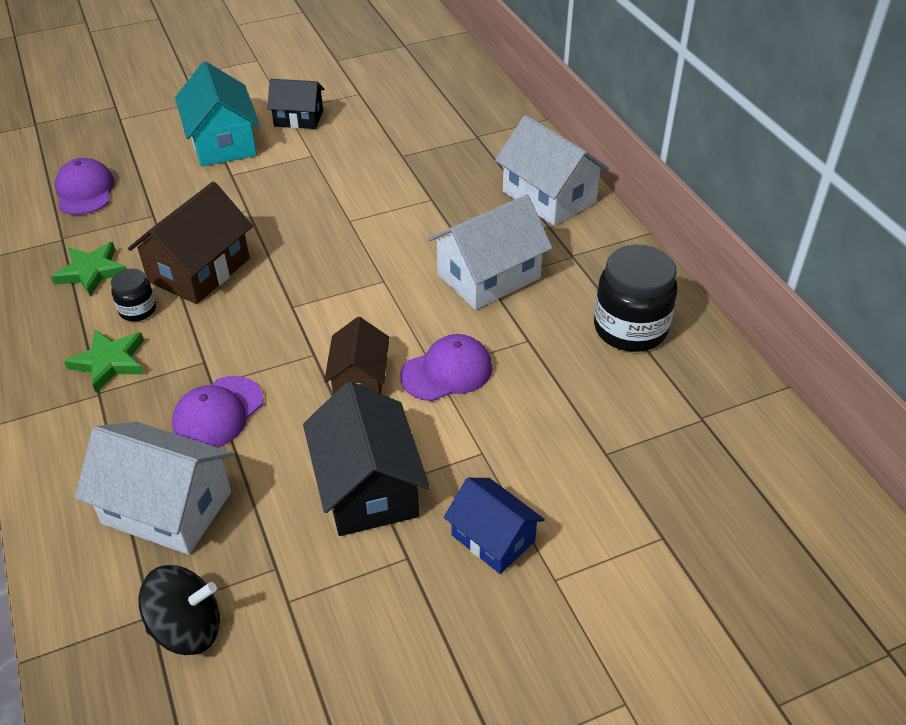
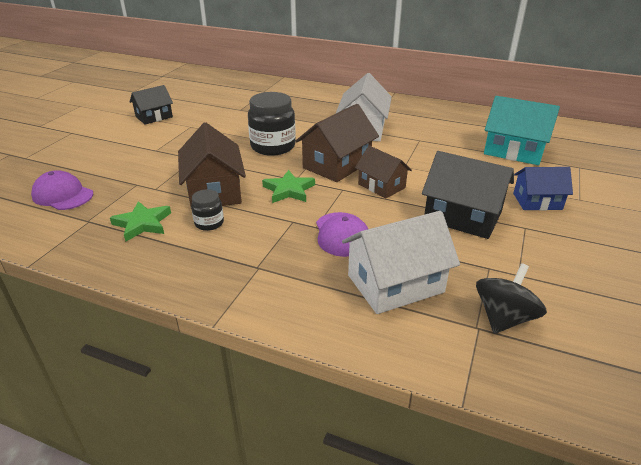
camera: 45 degrees left, 10 degrees down
(109, 362) = (237, 251): green star -> green star (289, 190)
(223, 142) = (124, 141): turquoise house -> turquoise house (514, 151)
(365, 314) = (337, 165): none -> brown house
(447, 371) = (411, 164): purple cap -> none
(549, 197) = (335, 97): white house -> none
(630, 329) = (446, 120): black jar -> black jar (273, 146)

